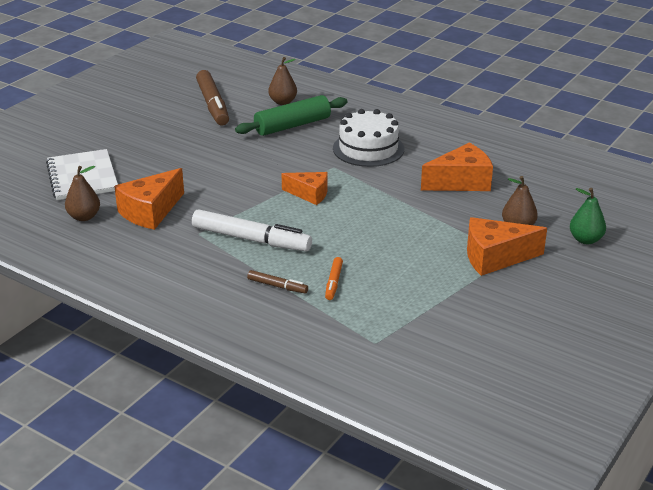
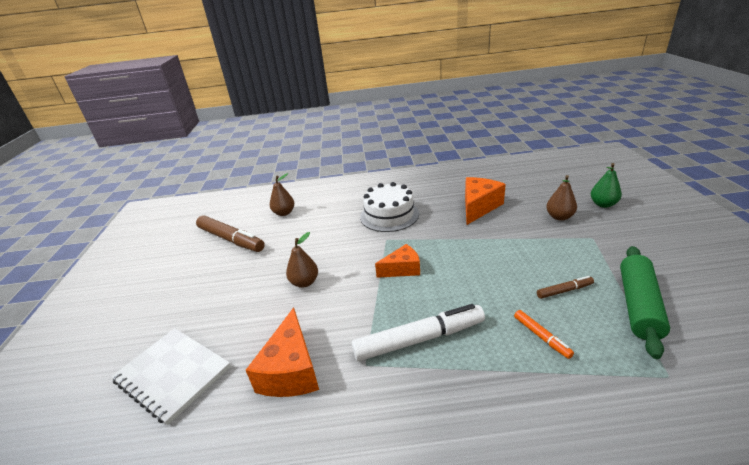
camera: 35 degrees left, 0 degrees up
(84, 217) = (223, 426): brown pear -> brown pear (304, 282)
(277, 286) = (510, 374): brown marker -> brown marker (564, 291)
(292, 125) = (314, 225): green rolling pin -> green rolling pin (638, 305)
(495, 257) = (588, 244): orange cheese -> none

